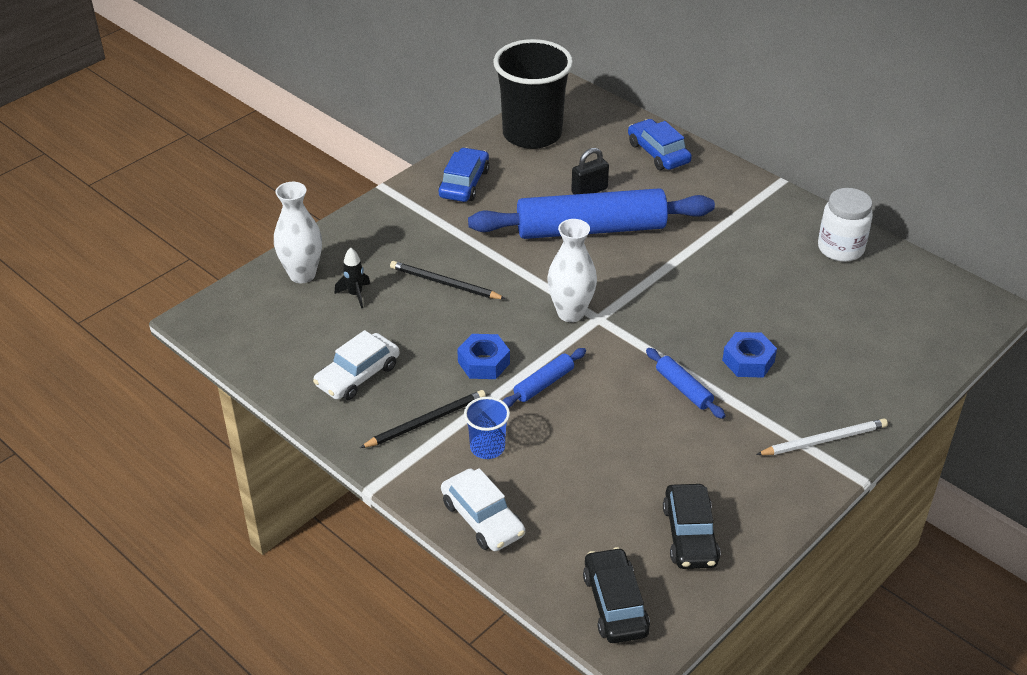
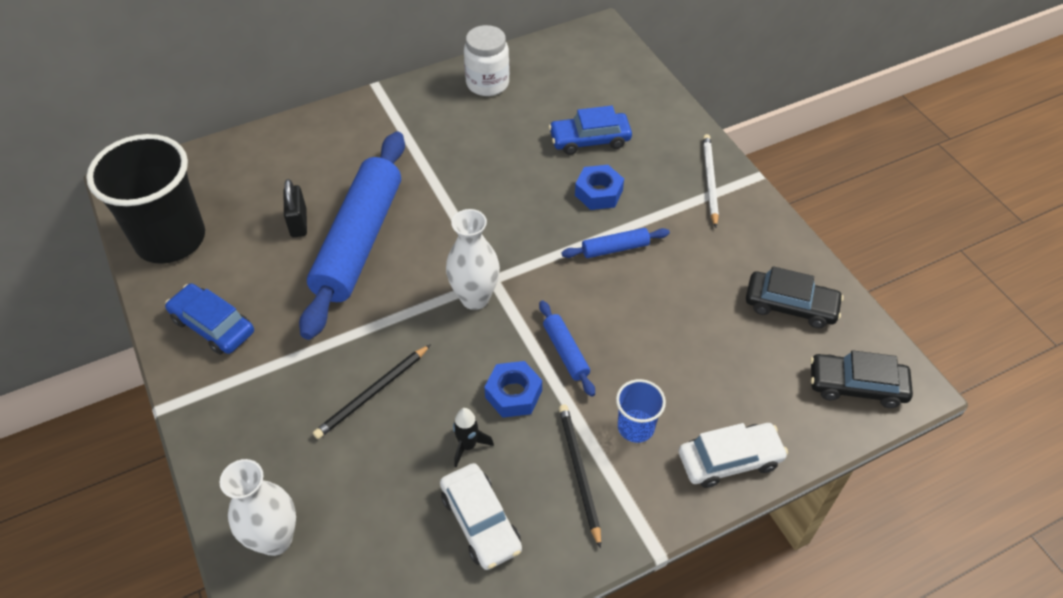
camera: 70 degrees left, 10 degrees up
(355, 295) = (343, 489): black rocket -> black rocket (468, 446)
(658, 153) = (276, 151): blue car -> blue car (590, 140)

